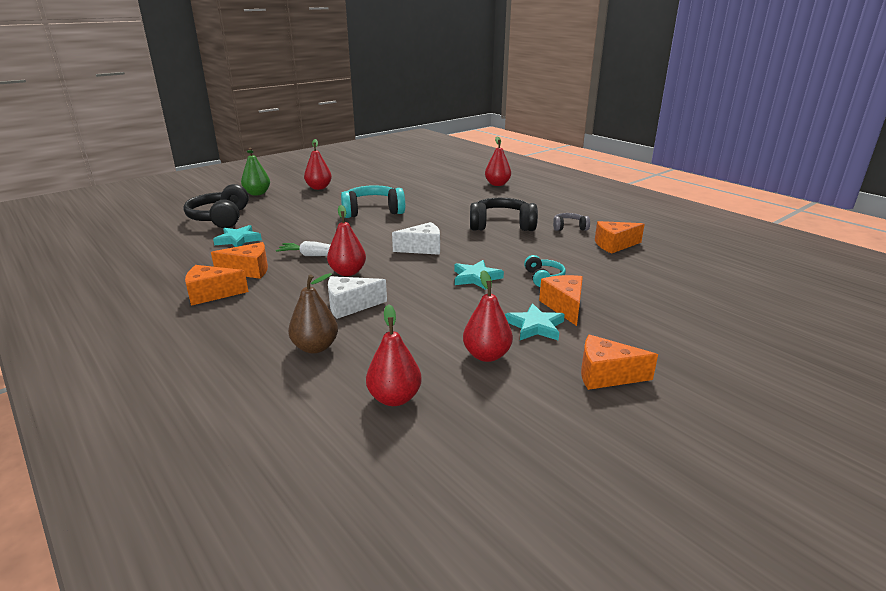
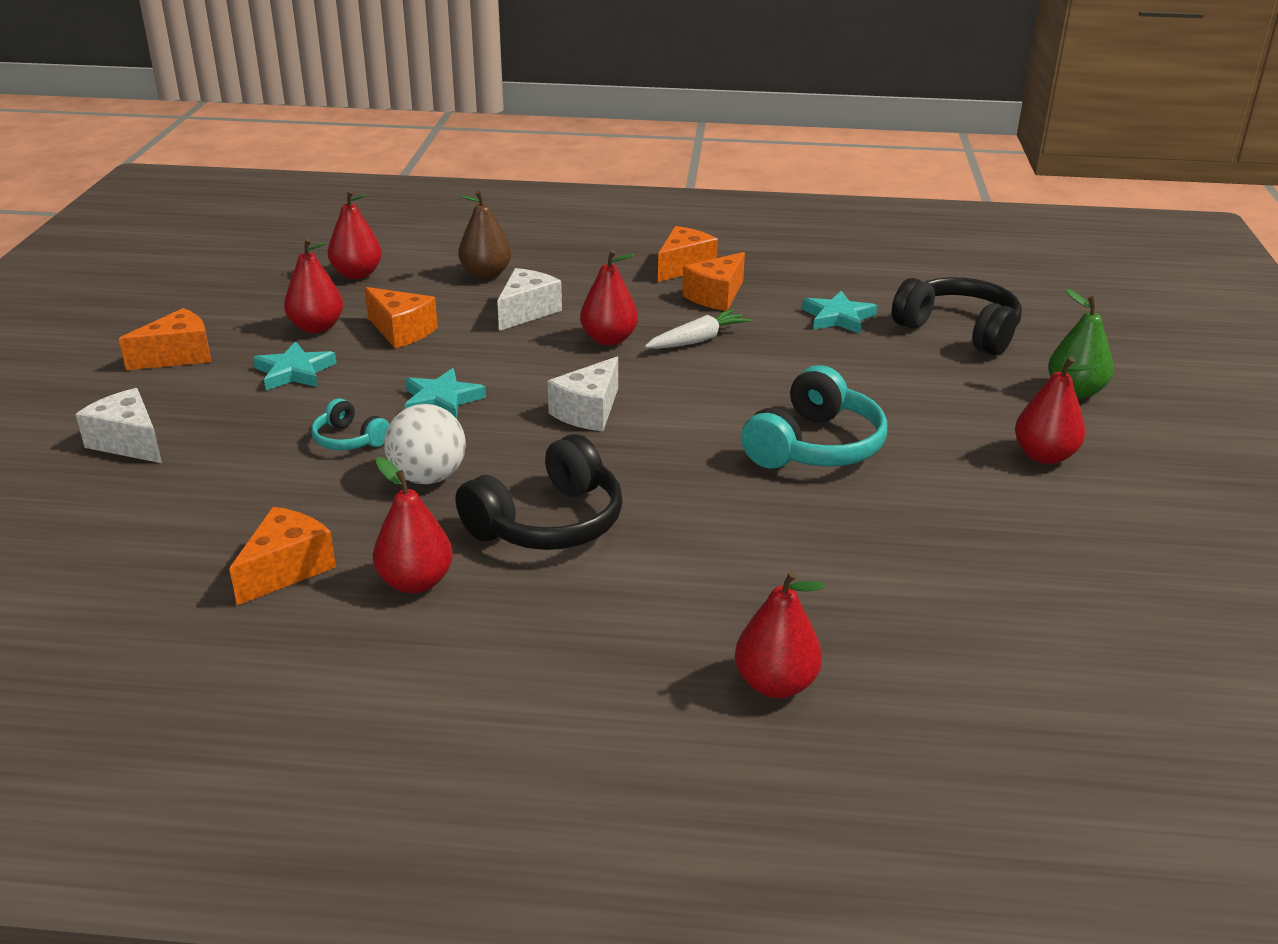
camera: 135 degrees right, 5 degrees up
(526, 252) = (428, 477): none -> white ball
(564, 307) = (280, 409): orange cheese -> orange cheese (401, 331)
(569, 227) = (415, 582): grey headphones -> red pear
(666, 322) = (129, 442): none -> white cheese

